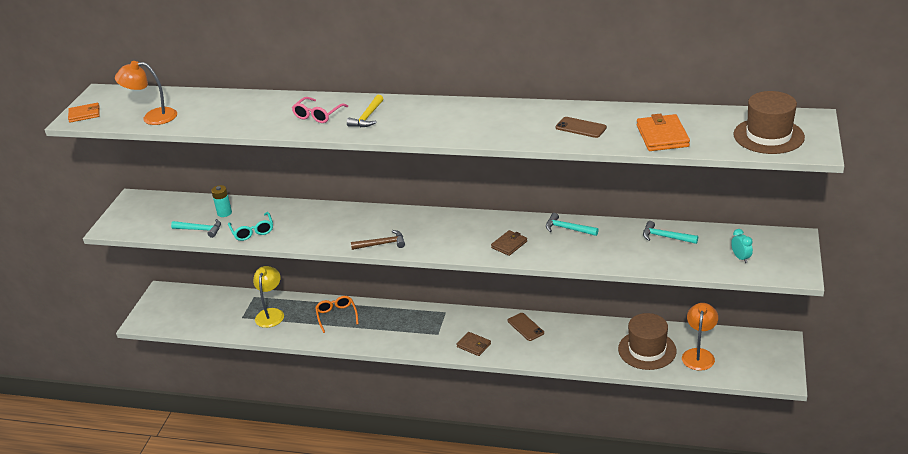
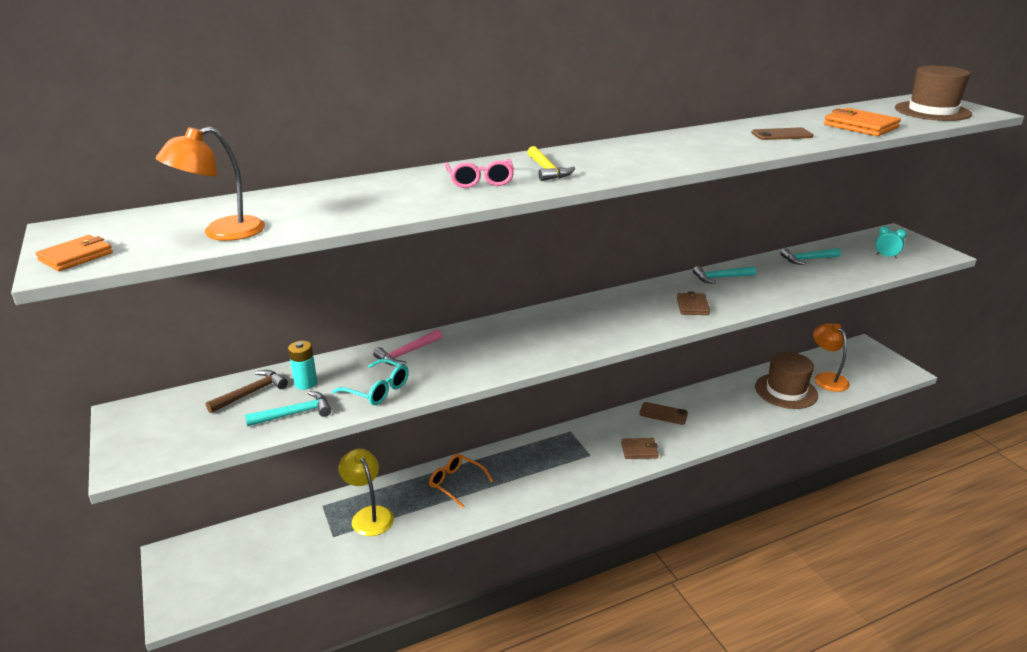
camera: 40 degrees left, 5 degrees down
(294, 213) = (407, 353): none -> pink hammer
(382, 244) = (563, 348): brown hammer -> brown hammer (251, 393)

